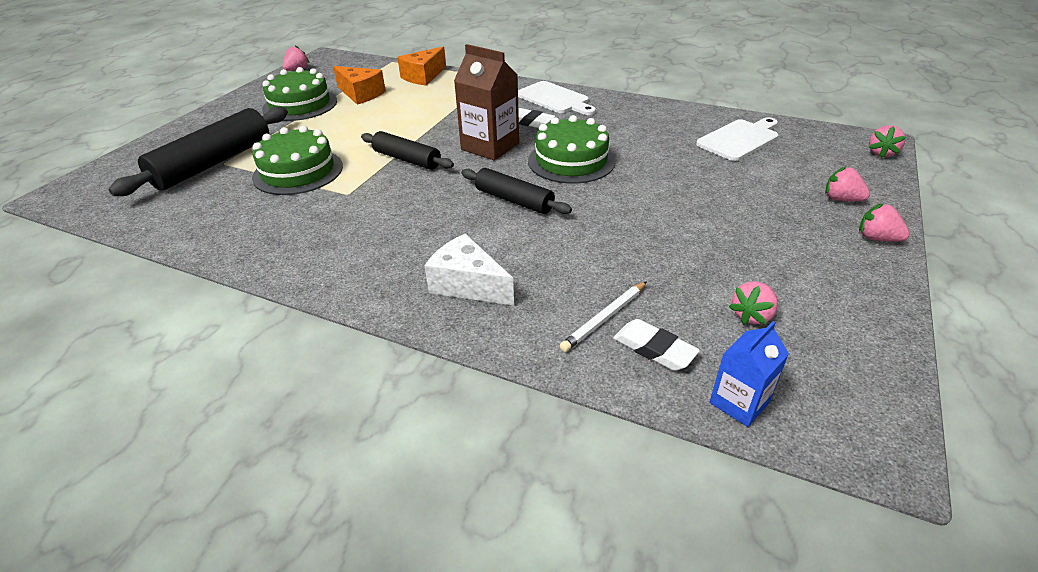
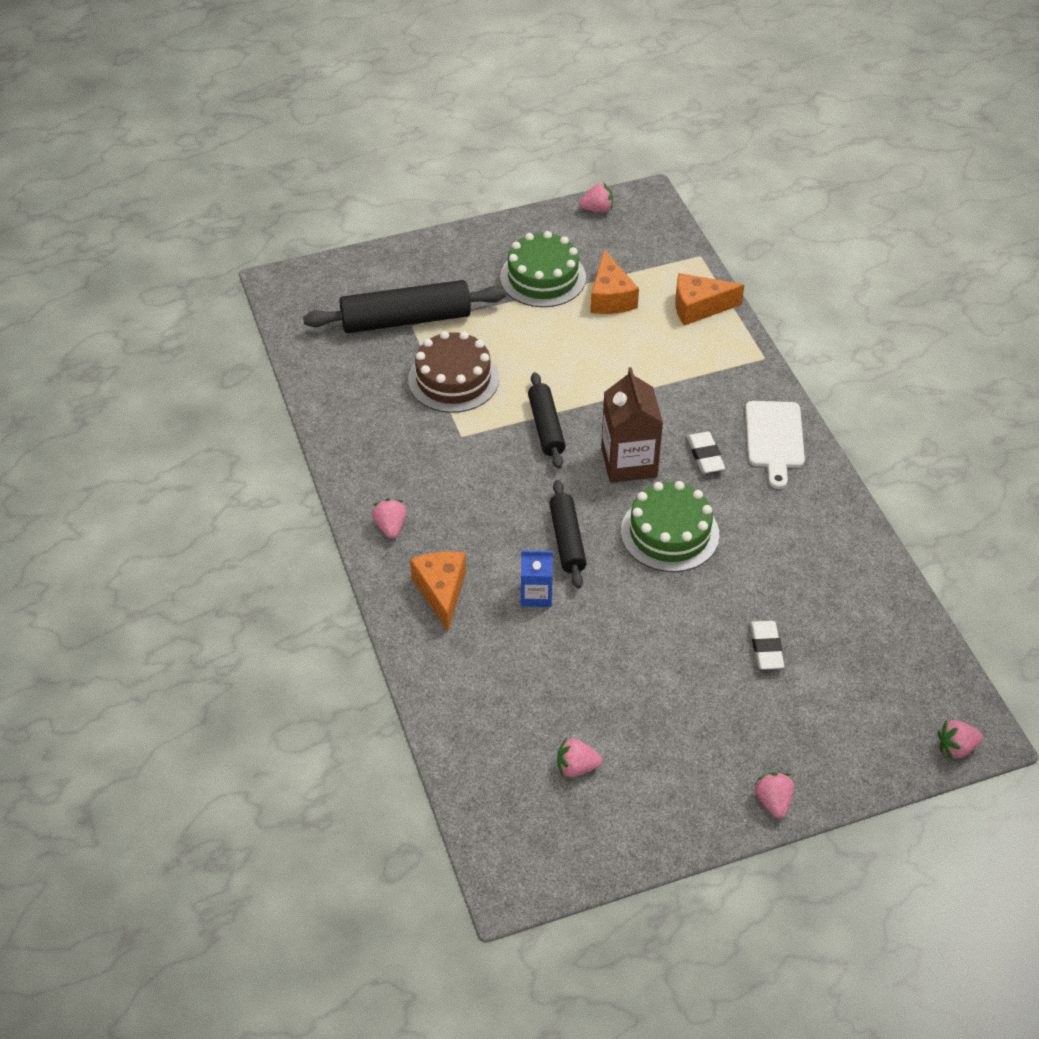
camera: 45 degrees right, 10 degrees up
(298, 171) = (453, 379): green cake -> brown cake
(468, 284) = (441, 592): white cheese -> orange cheese
(604, 318) = (487, 688): white pencil -> none
(654, 349) = (484, 733): white eraser -> white eraser (766, 648)
(739, 139) = (856, 627): white cutting board -> none
(739, 402) = (479, 802): blue carton -> blue carton (536, 594)
(841, 199) = (818, 752): pink strawberry -> pink strawberry (390, 527)

